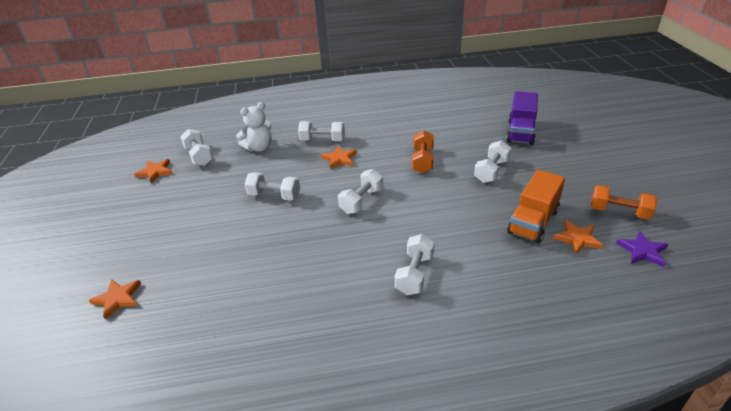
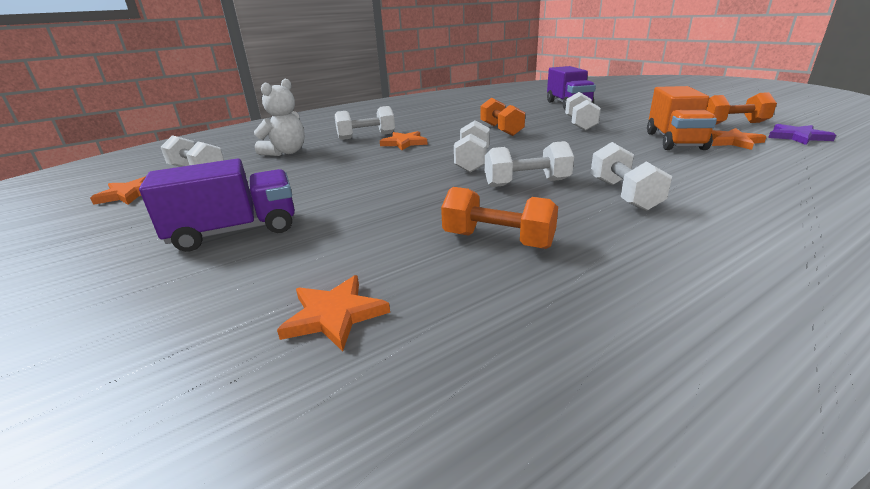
camera: 25 degrees left, 10 degrees down
(117, 299) = (138, 346): orange star -> orange star (334, 315)
(187, 230) = (235, 231): none -> purple truck
(274, 196) = (350, 179): white dumbbell -> white dumbbell (527, 183)
(303, 288) = (498, 240): none -> orange dumbbell

